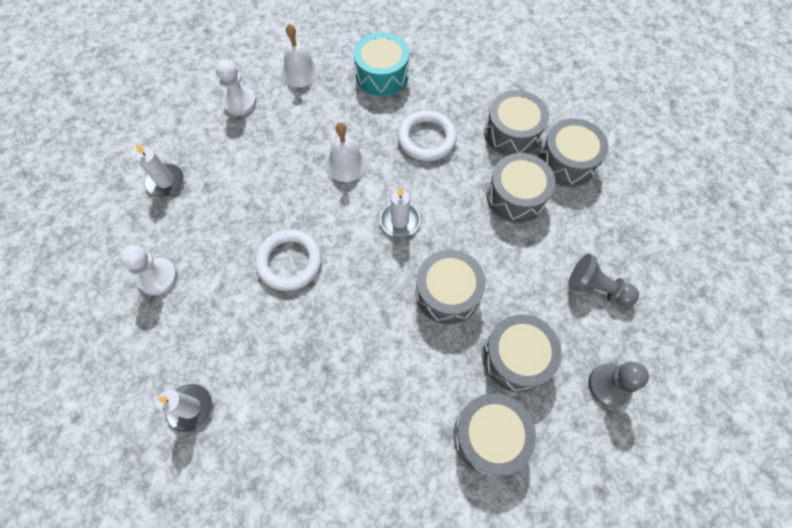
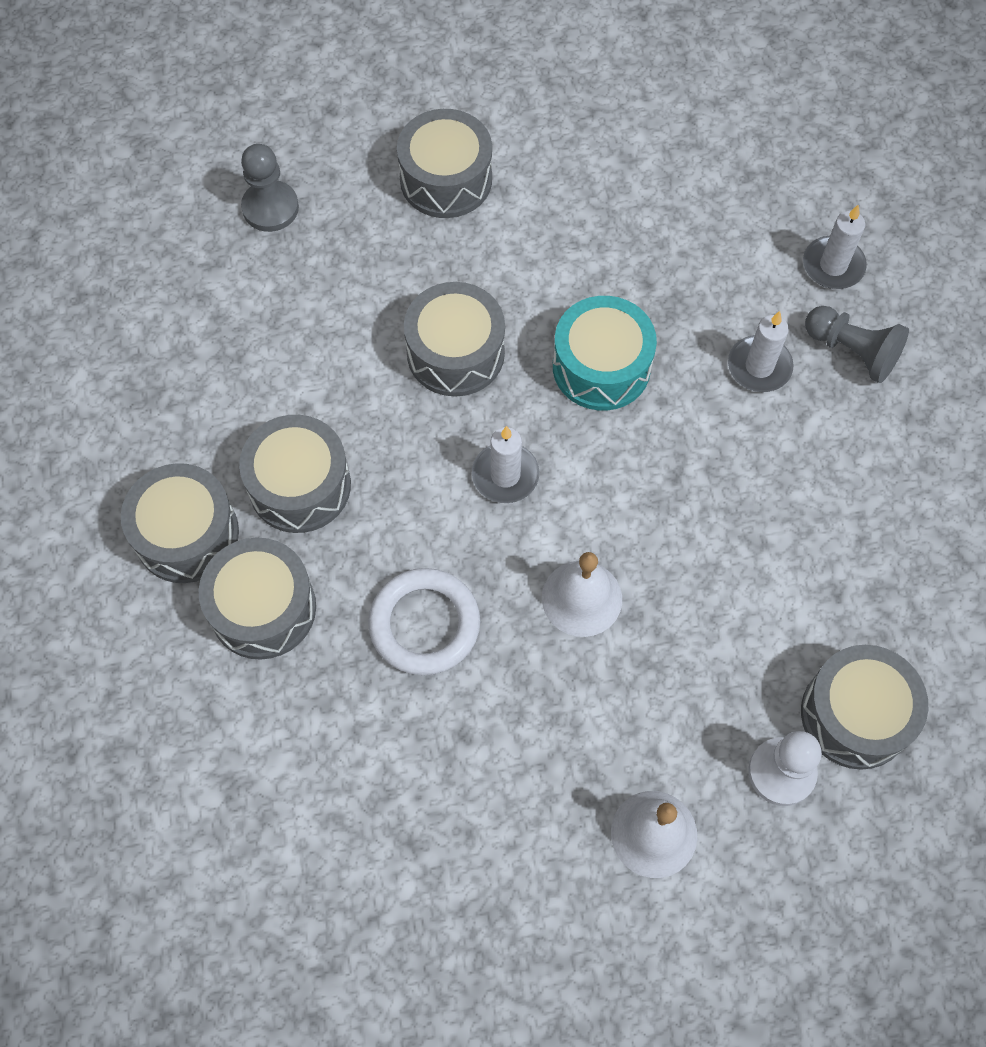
camera: 170 degrees left, 0 degrees up
(158, 277) = (901, 446): white pawn -> none
(165, 181) = (911, 614): white candle -> white candle (759, 366)
(289, 262) = (692, 437): white ring -> none
(382, 75) = (482, 792): turquoise drum -> turquoise drum (601, 367)
(516, 357) = (382, 257): grey drum -> grey drum (855, 715)
(596, 288) = (232, 326): grey pawn -> grey pawn (852, 351)

